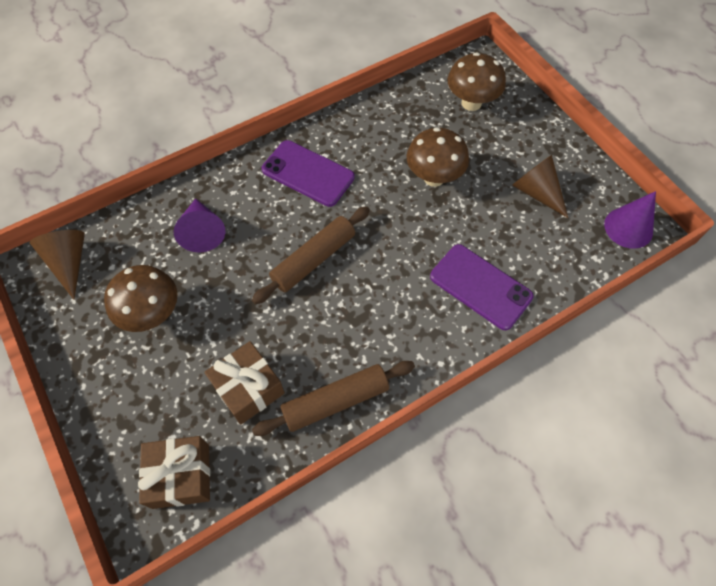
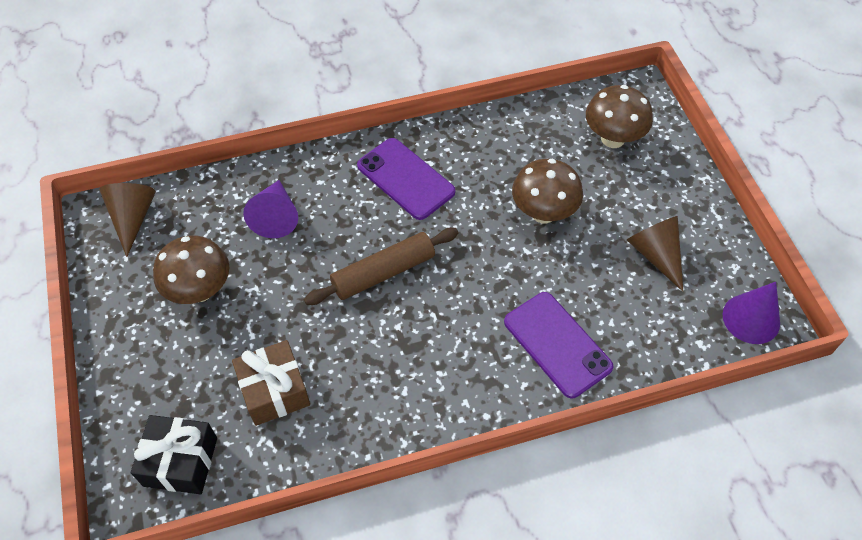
camera: 15 degrees right, 5 degrees down
(181, 476) = (180, 461): brown gift -> black gift
(335, 401) = (361, 427): brown rolling pin -> none

